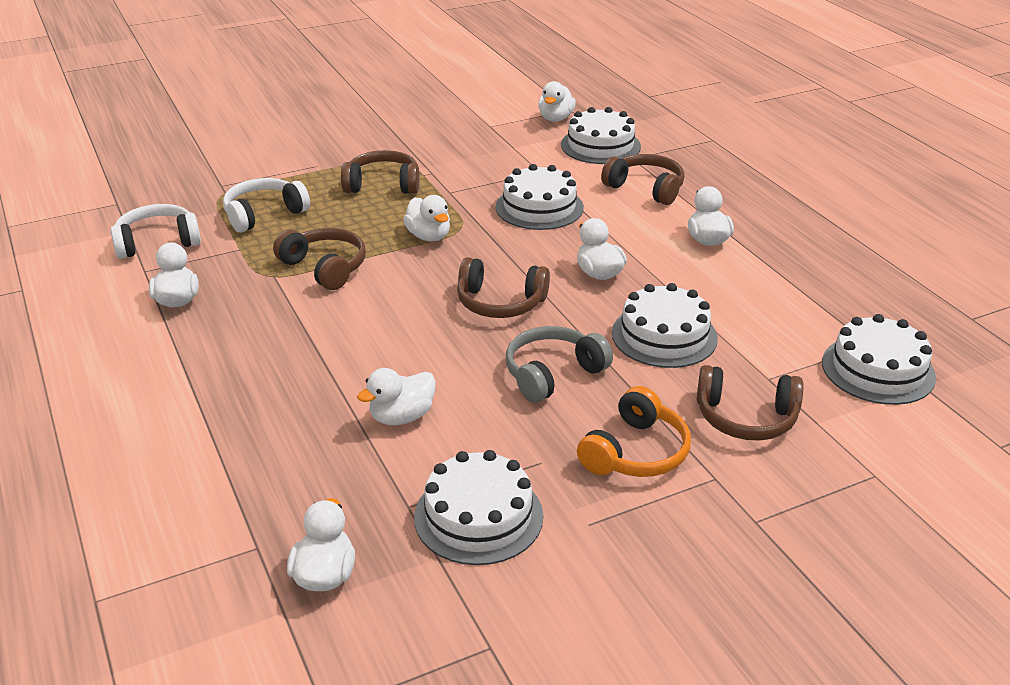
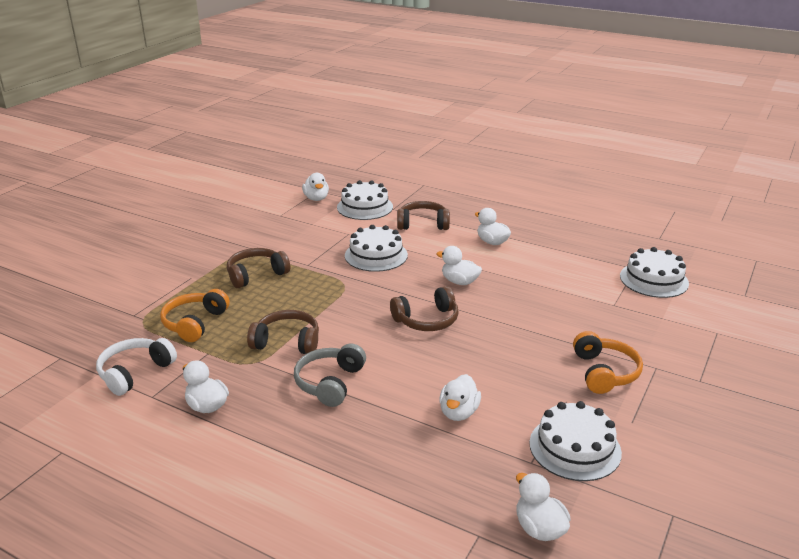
camera: 35 degrees left, 5 degrees down
(264, 214) = (195, 323): white headphones -> orange headphones
(429, 236) = (330, 297): white duck -> none
(553, 374) = (509, 349): grey headphones -> grey headphones (330, 383)
(664, 335) = (537, 303): white cake -> none
(746, 418) = (630, 330): brown headphones -> none

